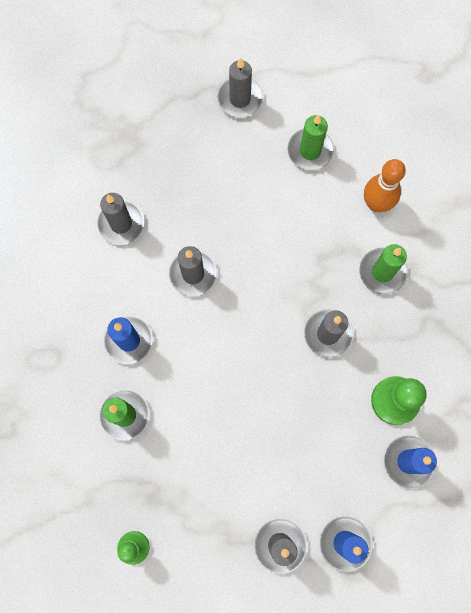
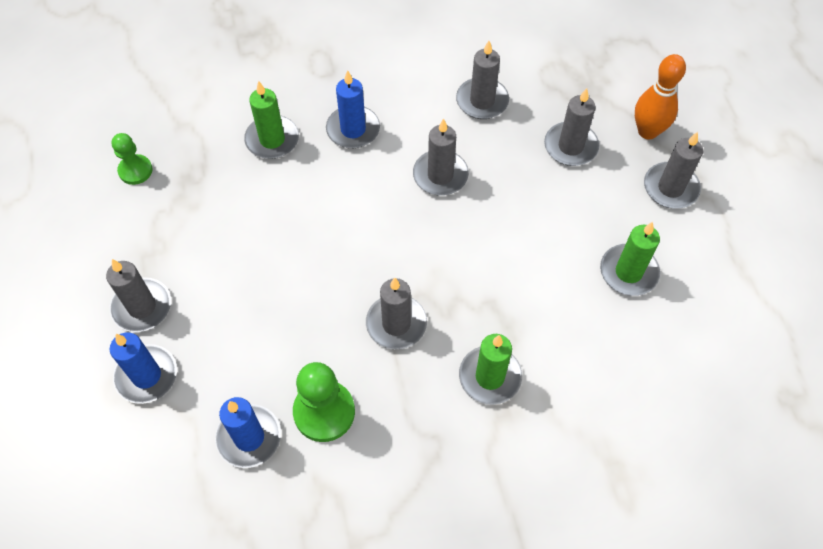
camera: 80 degrees right, 15 degrees down
(184, 163) = (570, 146): none -> grey candle
(376, 204) = (580, 358): orange bowling pin -> orange bowling pin (647, 131)

